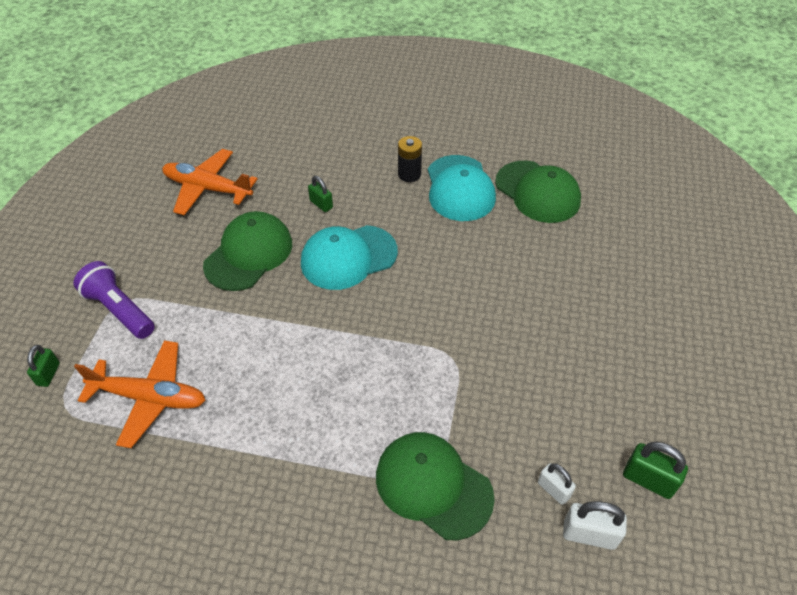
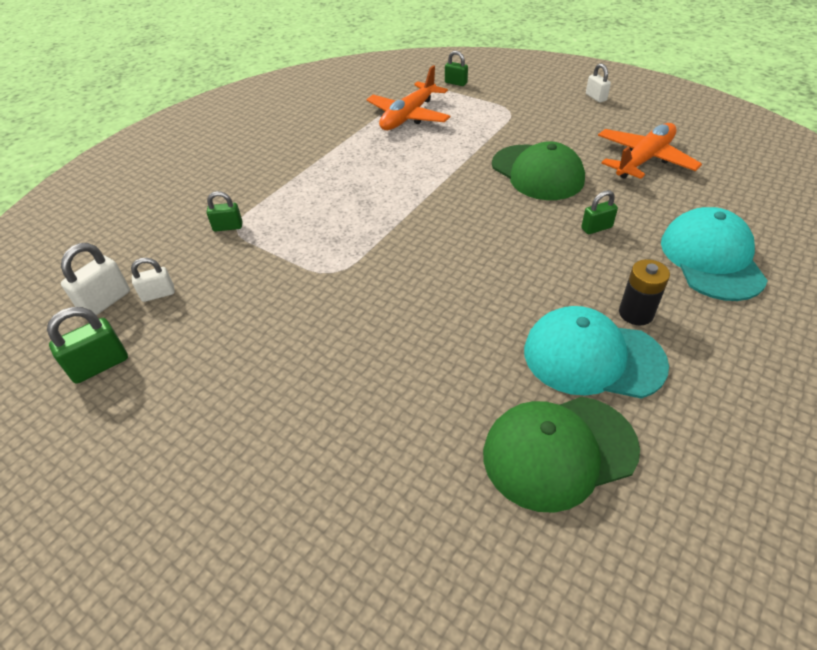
camera: 115 degrees right, 5 degrees down
(83, 235) = (596, 97): none -> white padlock
(119, 310) = (501, 109): purple flashlight -> none
(348, 257) = (504, 232): turquoise cap -> turquoise cap (711, 258)
(433, 485) = (228, 227): green cap -> green padlock

